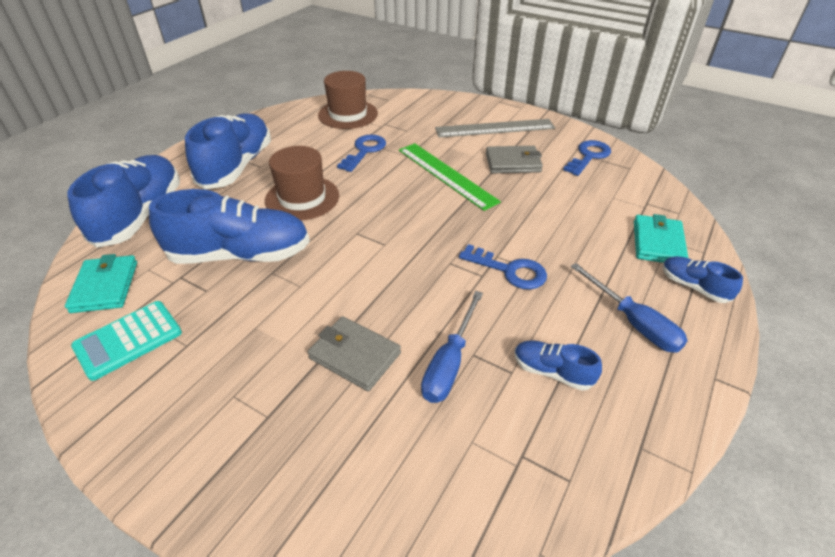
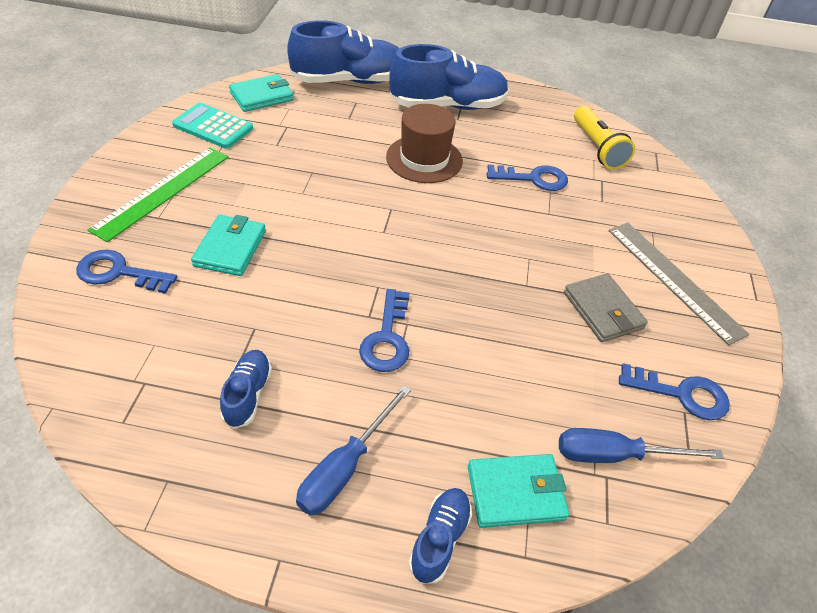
camera: 65 degrees right, 5 degrees up
(241, 255) = (326, 148): blue shoe -> none
(347, 466) = (119, 273): none -> blue key
(348, 114) = (597, 148): brown hat -> yellow flashlight
(355, 355) = (230, 248): grey wallet -> turquoise wallet
(446, 175) = (533, 253): green ruler -> green ruler (163, 192)
(449, 363) = (238, 312): blue screwdriver -> blue screwdriver (615, 455)

